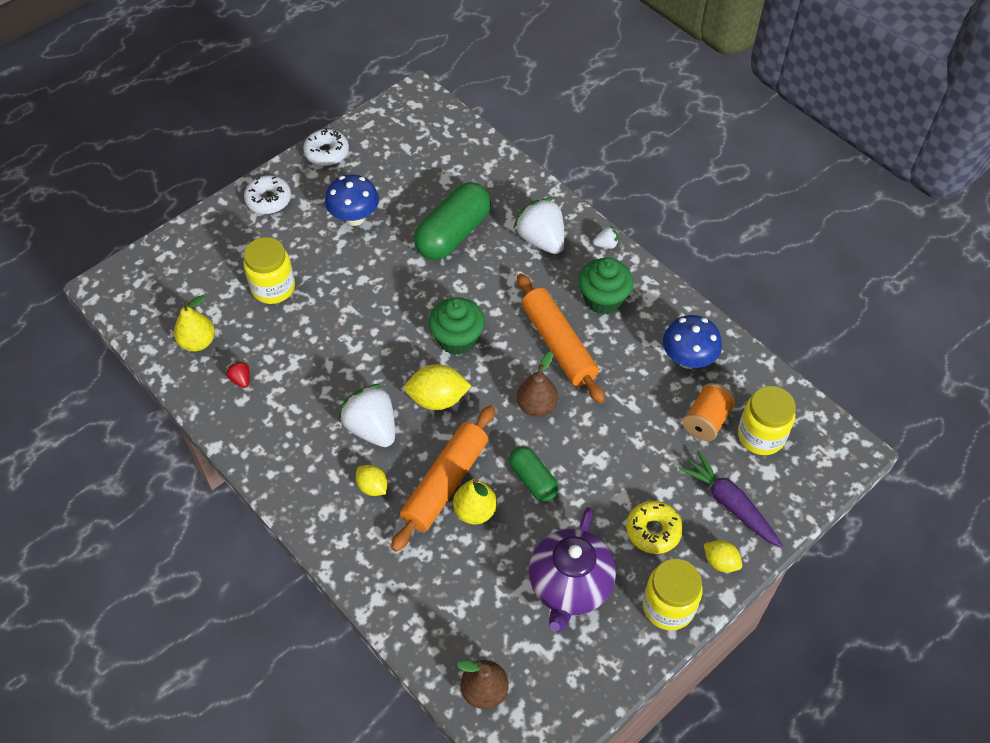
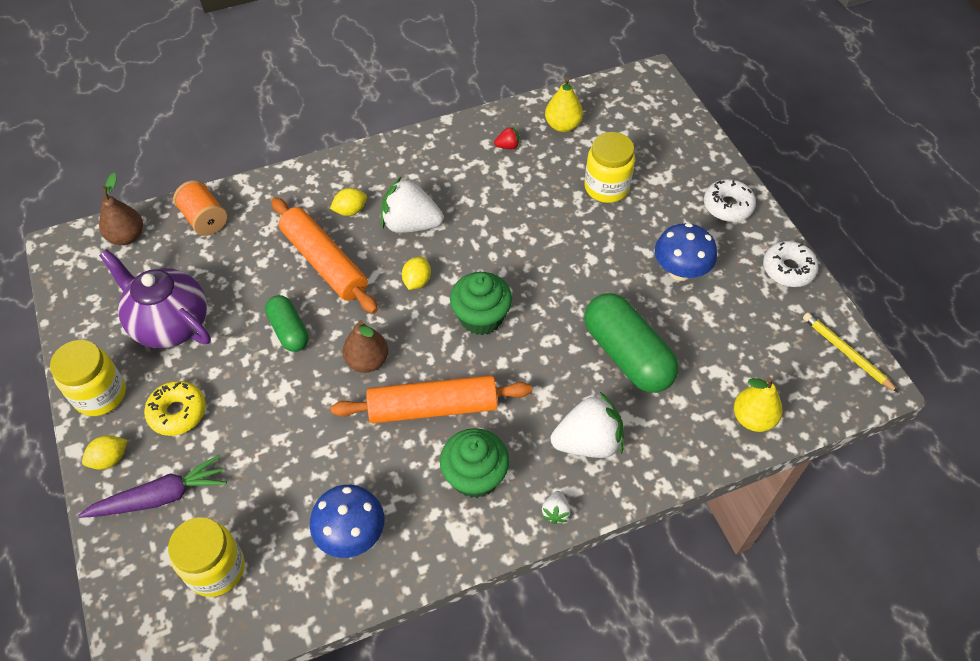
camera: 110 degrees right, 0 degrees up
(372, 428) = (410, 224): white strawberry -> white strawberry turned 150 degrees counterclockwise
(396, 111) = (846, 353): none -> yellow pencil
(437, 399) = (417, 281): yellow lemon -> yellow lemon, size x0.60
(475, 511) = (284, 276): yellow pear -> yellow pear (752, 418)
(533, 480) = (289, 330): green capsule -> green capsule turned 75 degrees clockwise
(706, 421) = (265, 518): orange spool -> orange spool (204, 219)

